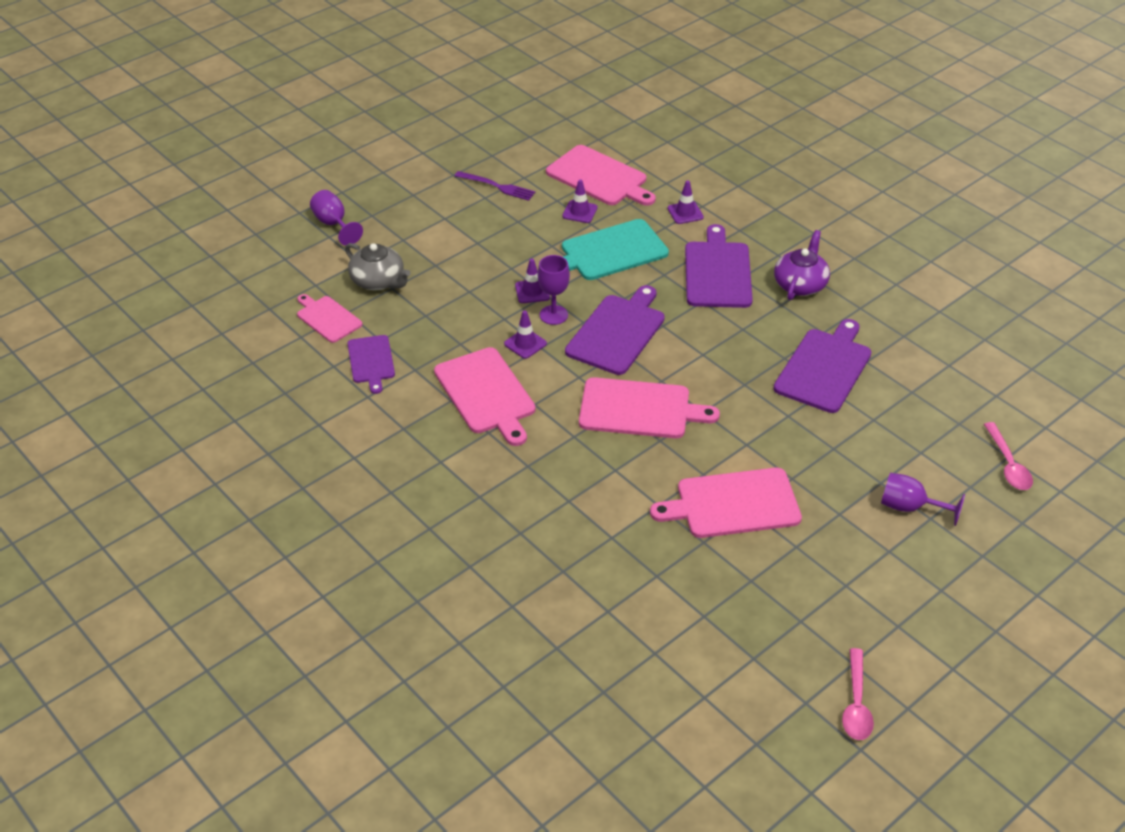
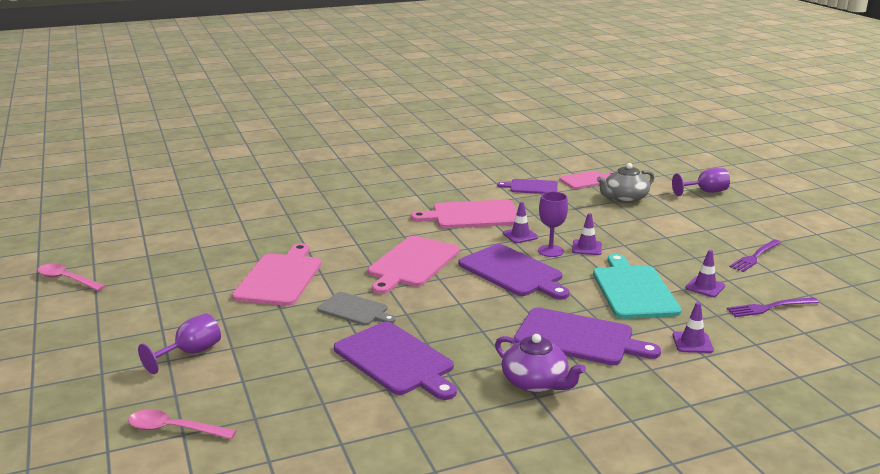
camera: 110 degrees right, 20 degrees down
(599, 177) = (769, 308): pink cutting board -> purple fork
(760, 421) = (355, 310): none -> grey cutting board

